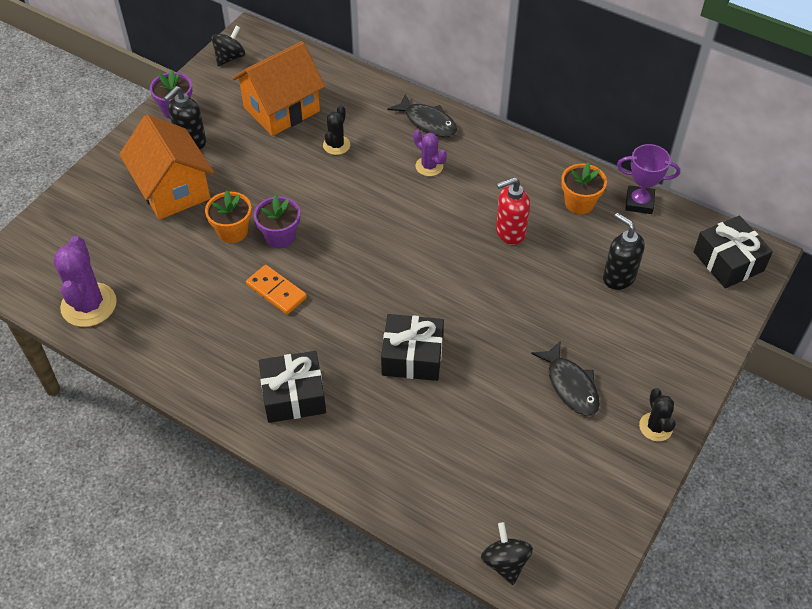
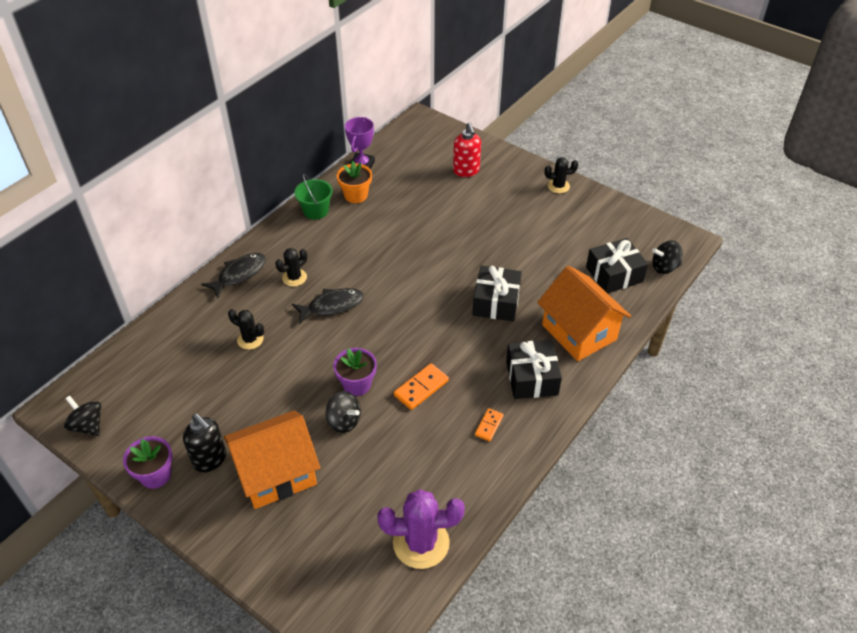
camera: 85 degrees left, 5 degrees down
(225, 355) = (489, 425): none -> orange domino
(232, 231) = (344, 421): orange flower pot -> black spinning top
(281, 109) = (186, 381): orange house -> orange house (579, 332)
(429, 166) = (294, 277): purple cactus -> black cactus
(510, 232) = (379, 236): red soap dispenser -> red soap dispenser (466, 171)
(542, 170) = (316, 211): none -> green bucket
(570, 385) = (525, 220): black fish -> black fish (332, 306)
(618, 277) = (431, 185): black soap dispenser -> none
(728, 261) = (424, 133): black gift -> black gift (614, 274)

